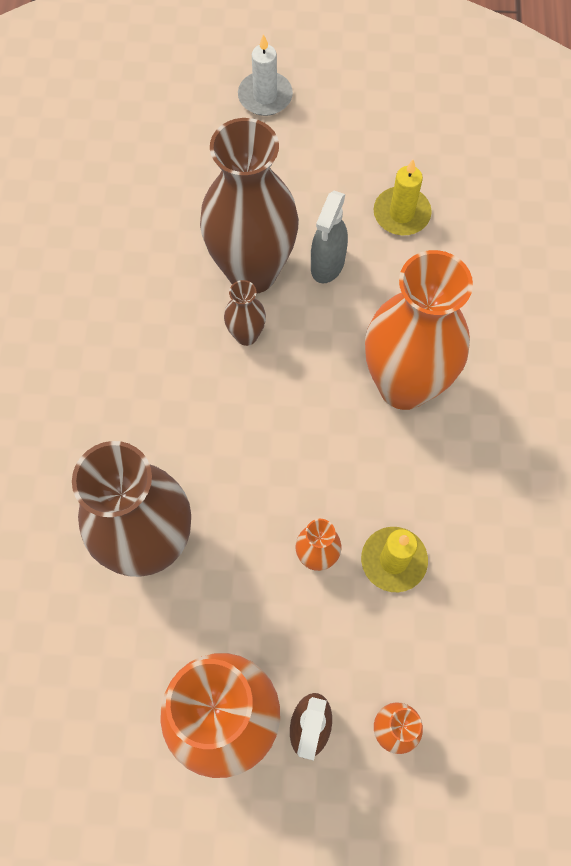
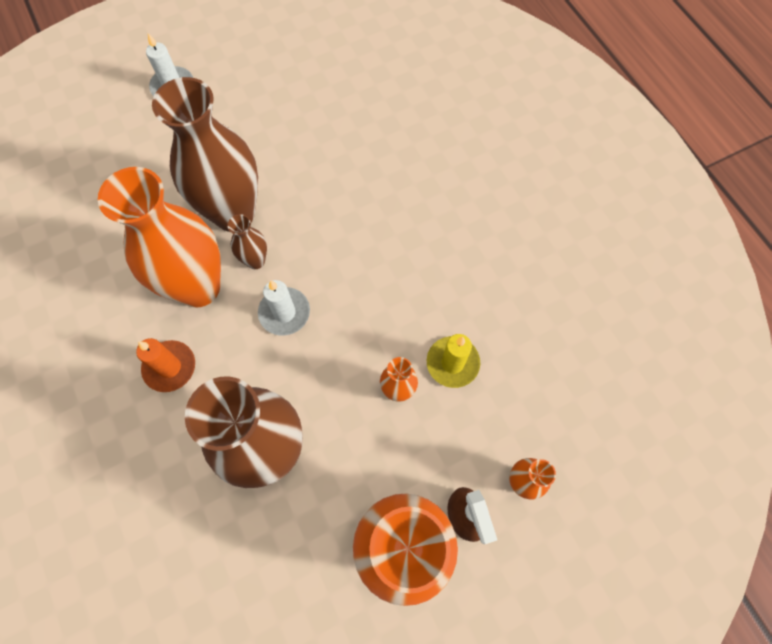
camera: 30 degrees left, 0 degrees up
(99, 402) = (170, 367): none -> orange candle
(245, 407) = (284, 312): none -> white candle
(327, 264) = (286, 182): grey spray bottle -> none
(401, 214) = (319, 123): yellow candle -> none
(404, 385) = (389, 238): orange vase -> orange vase (198, 287)

